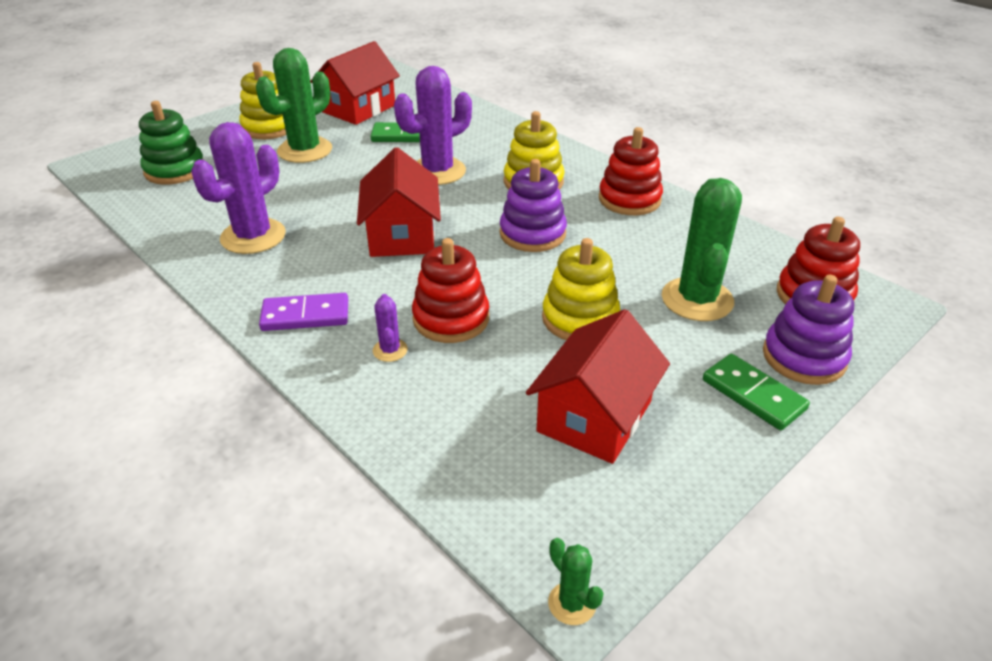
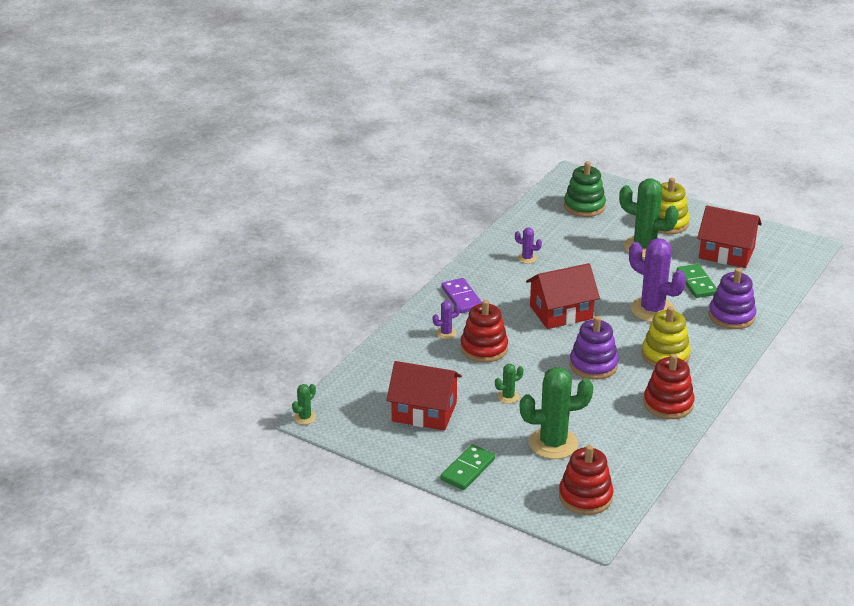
camera: 75 degrees right, 5 degrees down
(253, 236) = (527, 258): purple cactus -> purple cactus, size x0.45
(580, 319) = (508, 397): yellow stacking toy -> green cactus
(804, 357) = (513, 490): purple stacking toy -> purple stacking toy (731, 316)

